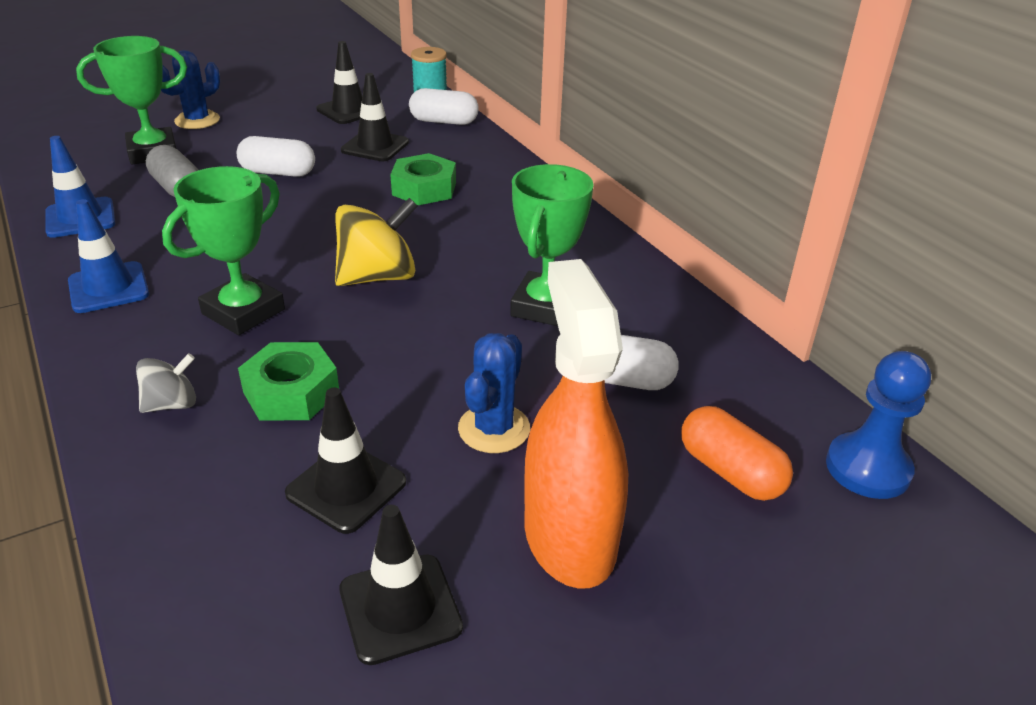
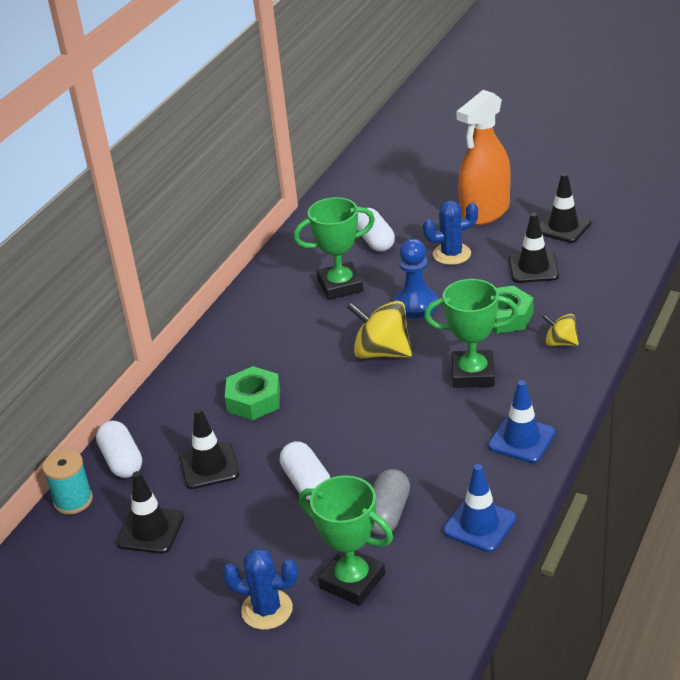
camera: 120 degrees left, 0 degrees up
(172, 404) = (560, 342): grey spinning top -> yellow spinning top
(730, 472) = (402, 196): orange capsule -> none
(867, 468) = (360, 172): blue pawn -> blue pawn (416, 304)

